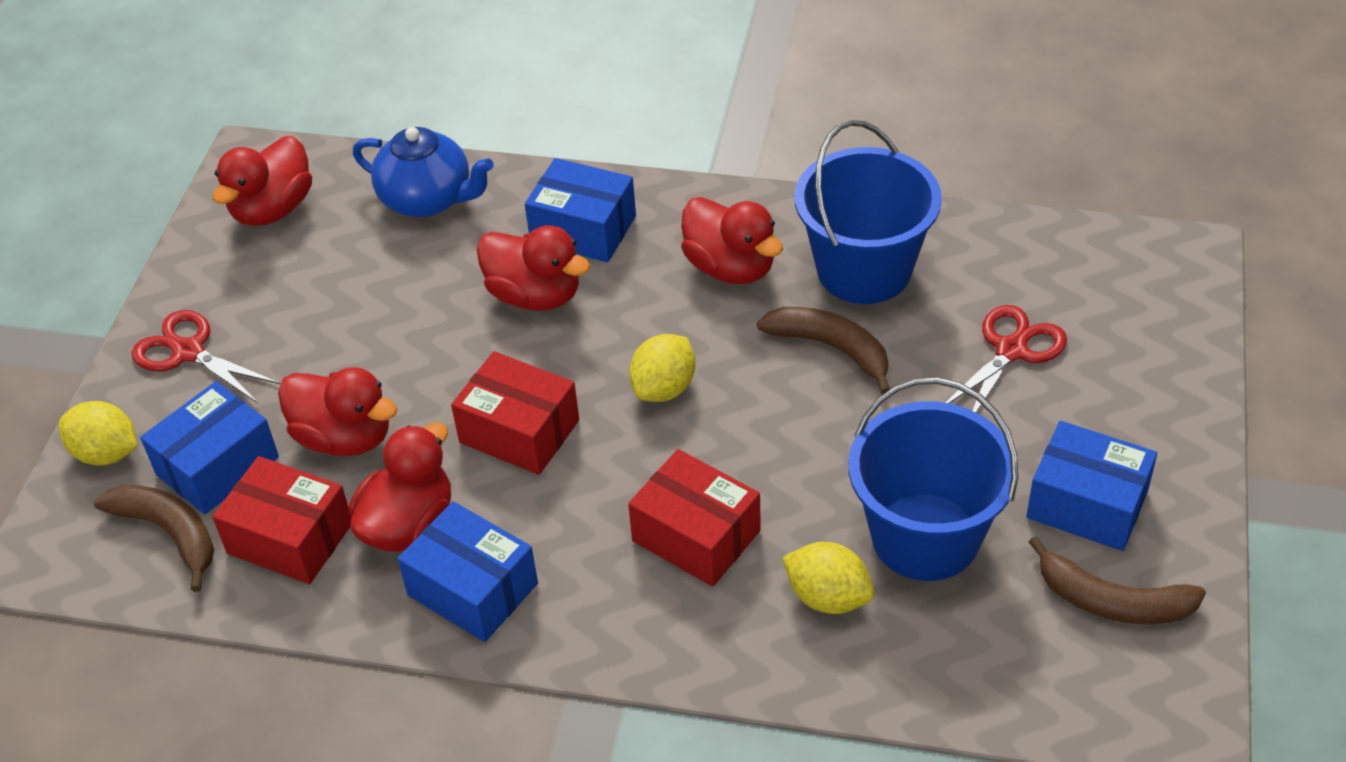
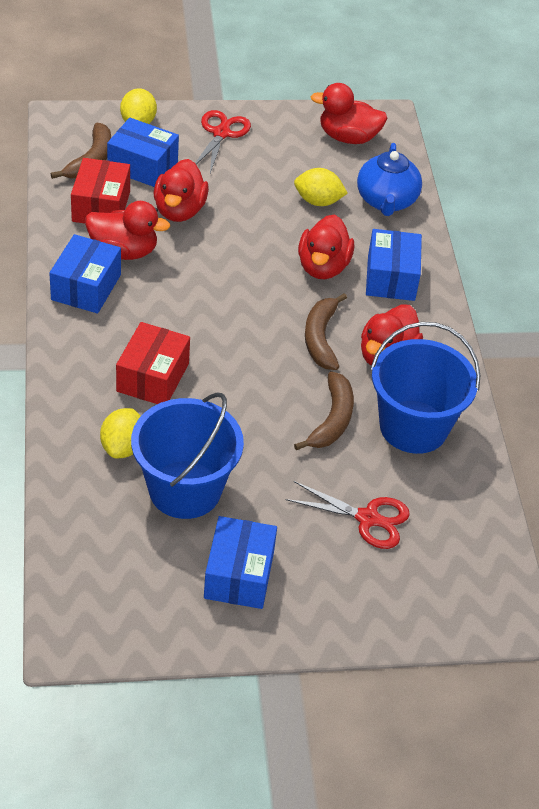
camera: 65 degrees right, 0 degrees up
(519, 431) = (208, 282): red box -> none
(664, 388) = (266, 342): yellow lemon -> yellow lemon (318, 201)
(1112, 601) = (159, 595): brown banana -> brown banana (321, 338)

